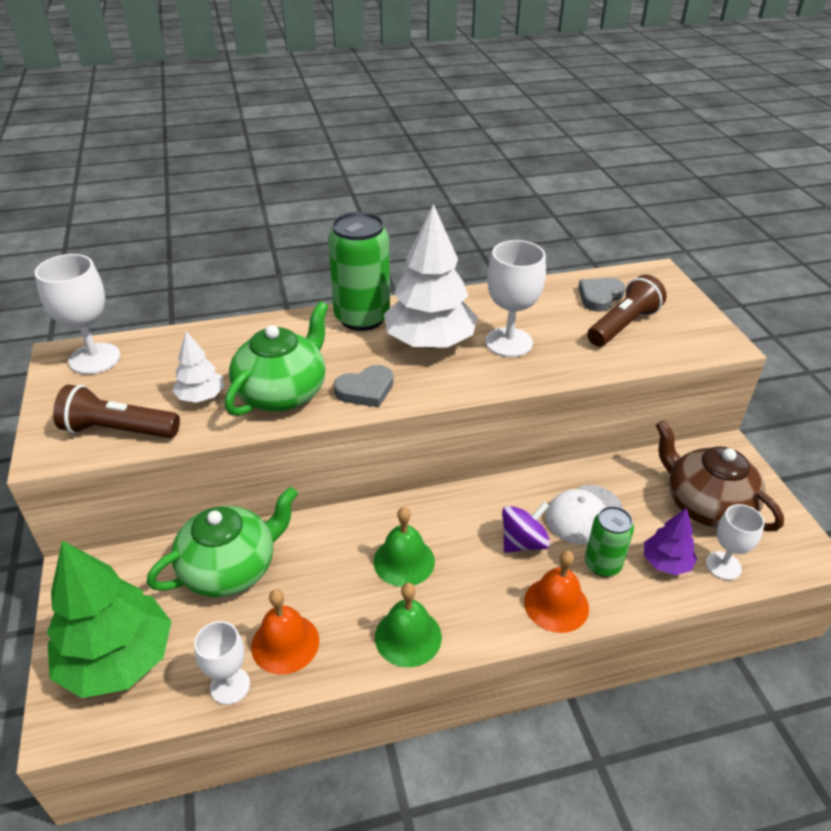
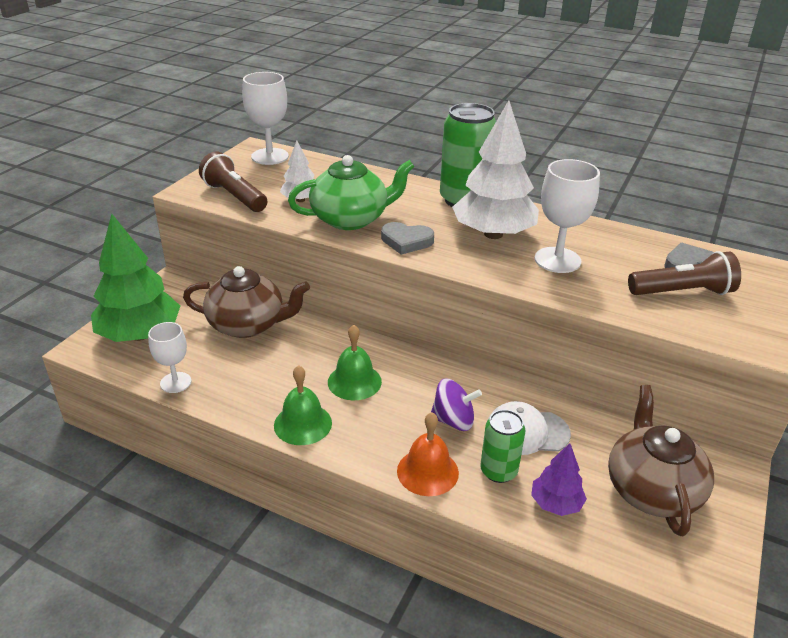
camera: 40 degrees right, 5 degrees down
(230, 568) = (248, 325): green teapot -> brown teapot
(285, 643) = (229, 381): orange bell -> none
(723, 566) = (608, 538): white goblet -> none

